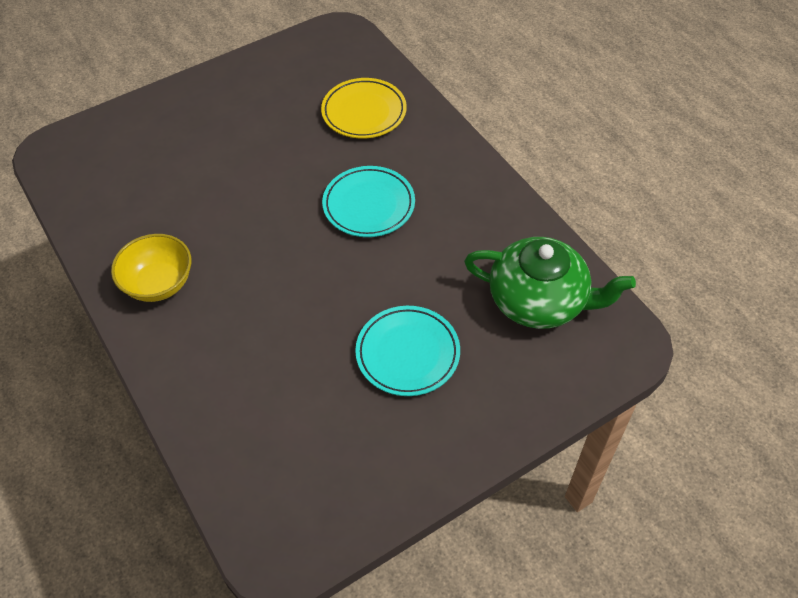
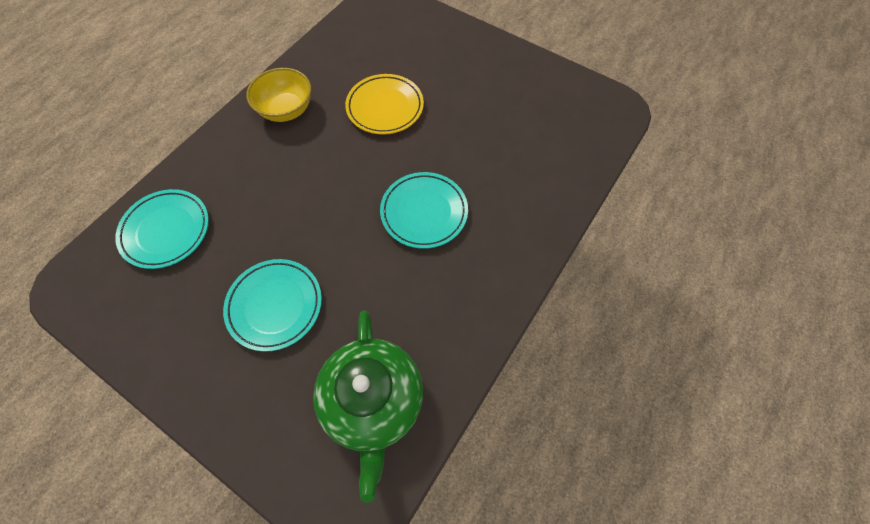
camera: 65 degrees right, 10 degrees up
(257, 438) = (166, 231): none -> turquoise plate
(364, 112) = (530, 165): yellow plate -> yellow plate (385, 107)

